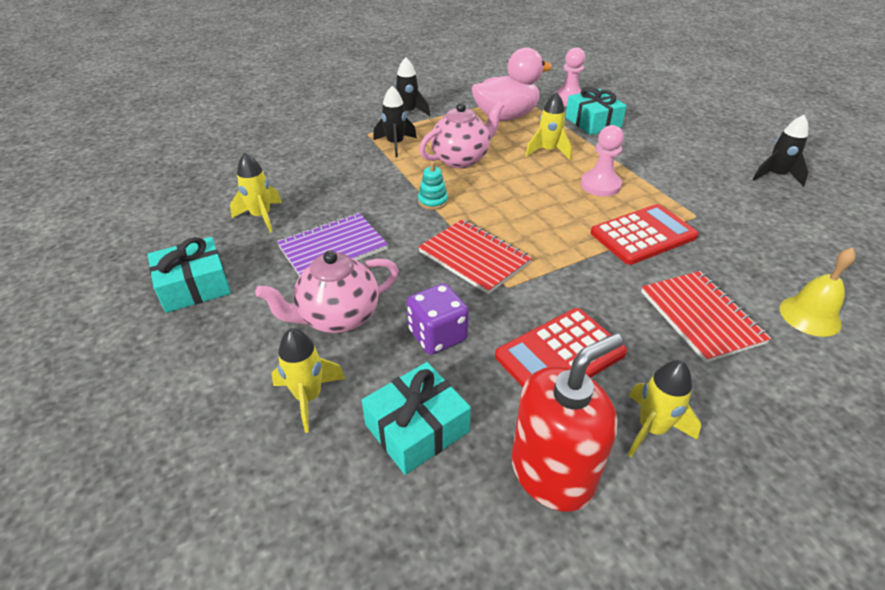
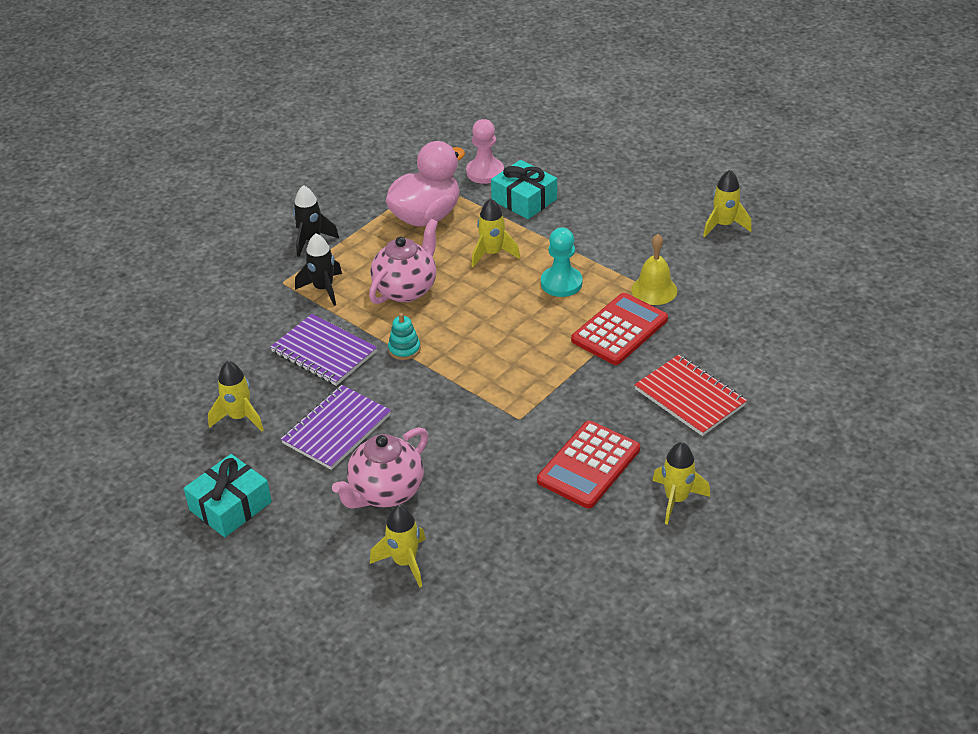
camera: 20 degrees left, 0 degrees up
(365, 187) = (324, 352): none -> purple notebook
(417, 428) = (504, 556): turquoise gift -> none
(437, 335) = (481, 480): purple dice -> none
(474, 258) = (476, 399): red notebook -> none
(552, 473) = (616, 553): red soap dispenser -> none
(600, 185) = (561, 283): pink pawn -> turquoise pawn
(776, 176) = (724, 225): black rocket -> yellow rocket
(810, 316) = (774, 370): yellow bell -> yellow bell (654, 290)

